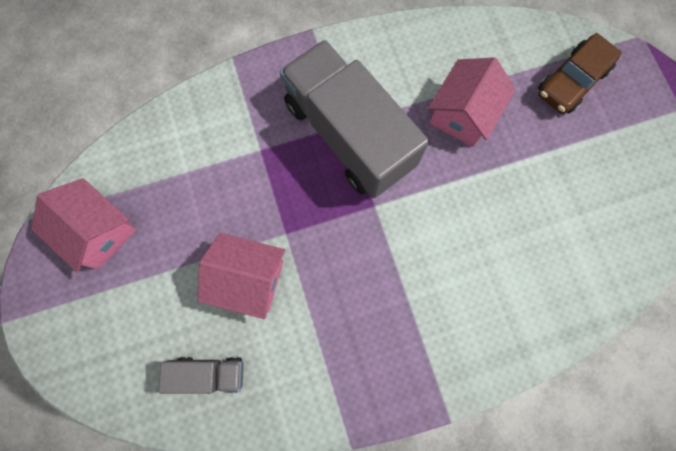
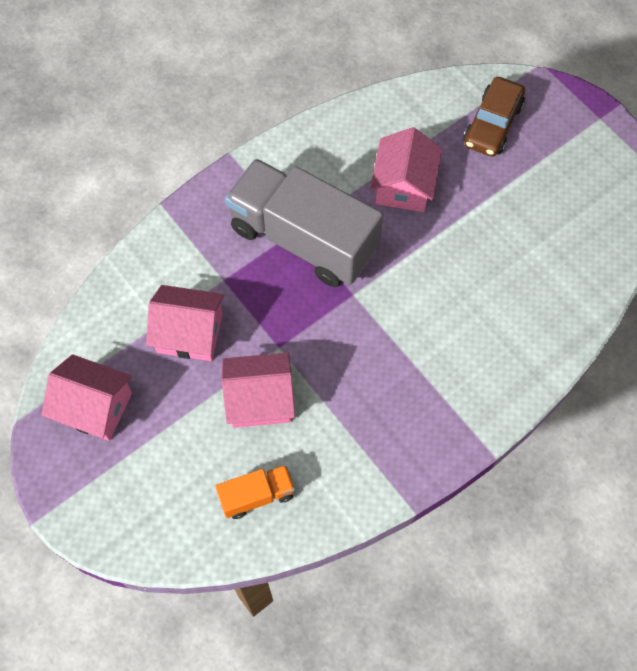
camera: 20 degrees left, 10 degrees down
(209, 373) = (257, 495): grey truck -> orange truck
(210, 190) = (189, 333): none -> pink house

